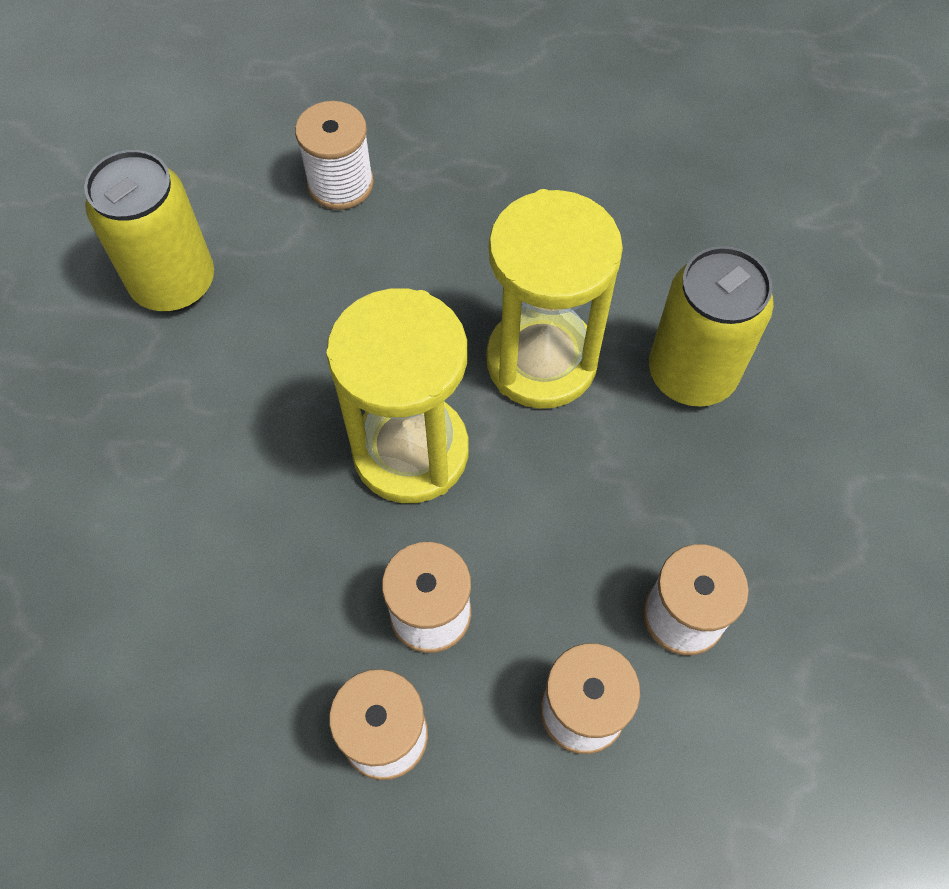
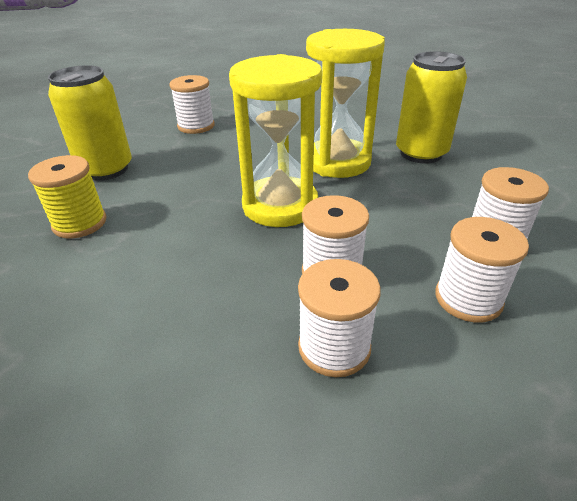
camera: 15 degrees left, 25 degrees down
(123, 413) = (80, 223): none -> yellow spool

